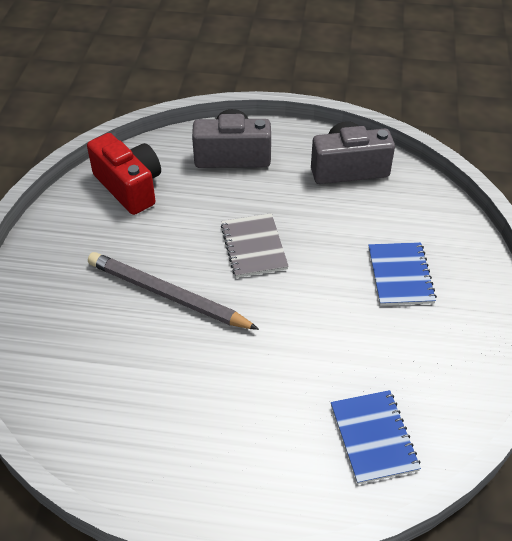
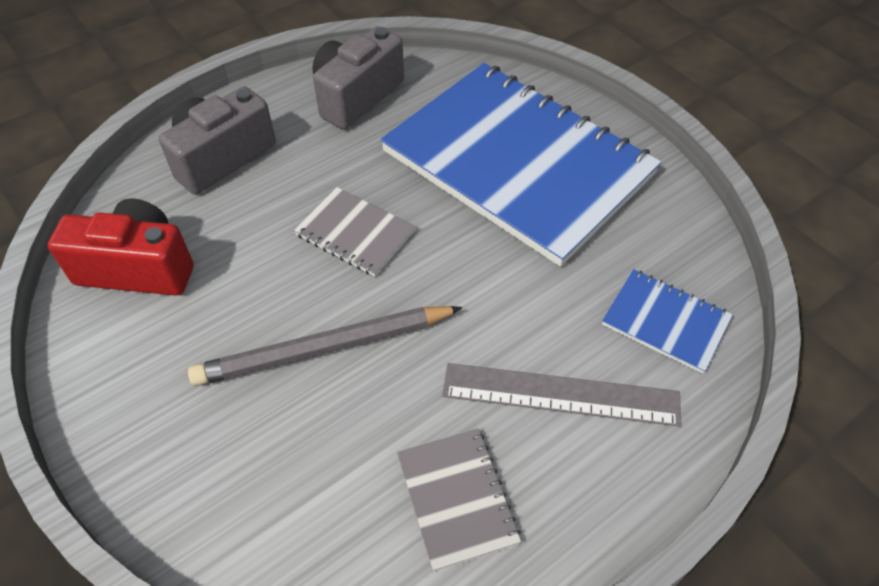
camera: 45 degrees left, 5 degrees up
(141, 422) = (457, 498): none -> grey notebook
(258, 421) = (561, 395): none -> grey ruler
(400, 275) = (518, 163): blue notebook -> blue notebook, size x2.47

